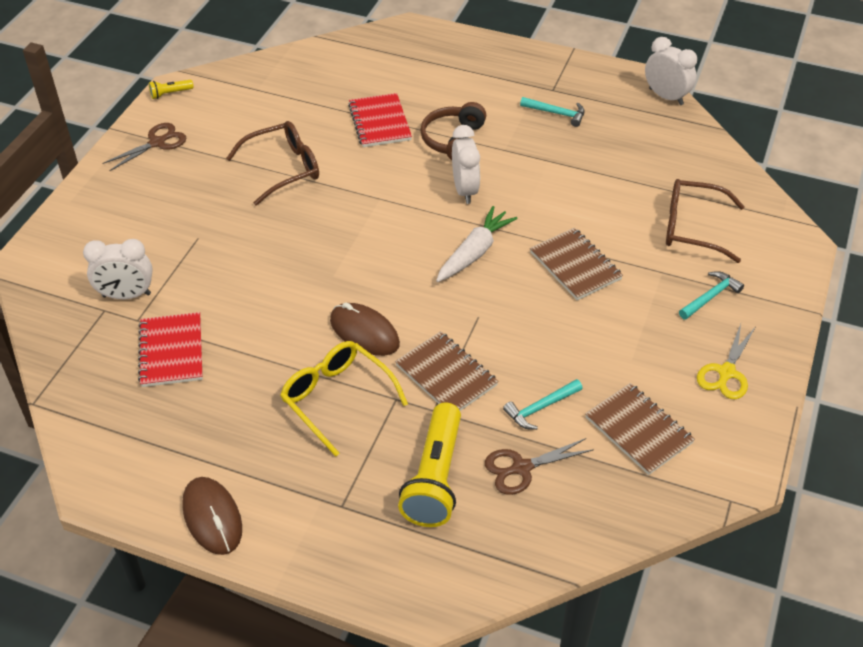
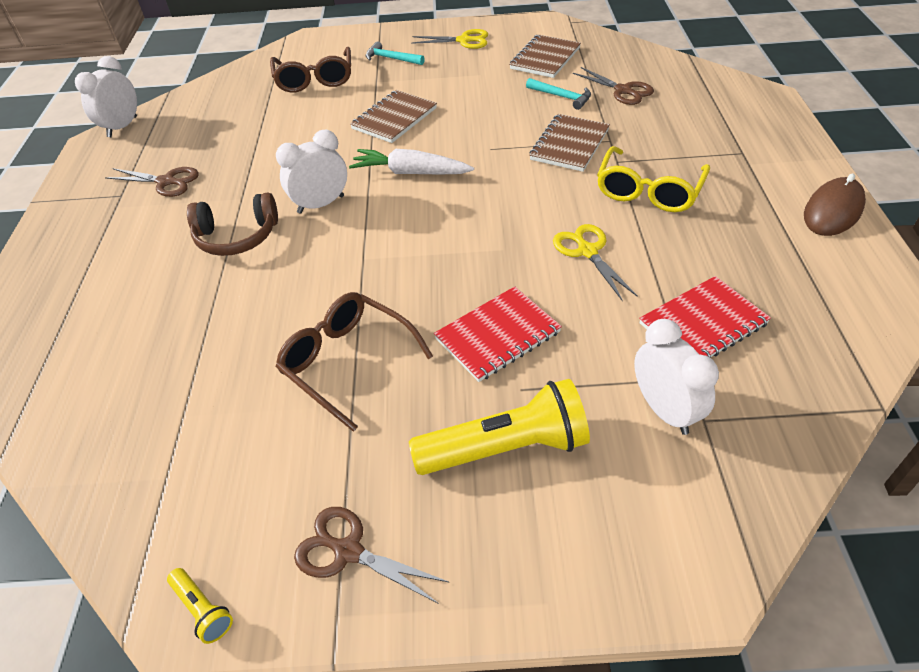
camera: 110 degrees left, 0 degrees up
(292, 322) = (587, 251): none -> yellow scissors
(364, 332) = (561, 202): brown mouse -> none
(379, 122) = (218, 308): red notebook -> red notebook (498, 335)
(434, 478) = (671, 121): yellow flashlight -> yellow flashlight (506, 448)
(556, 113) = (166, 182): turquoise hammer -> brown scissors

